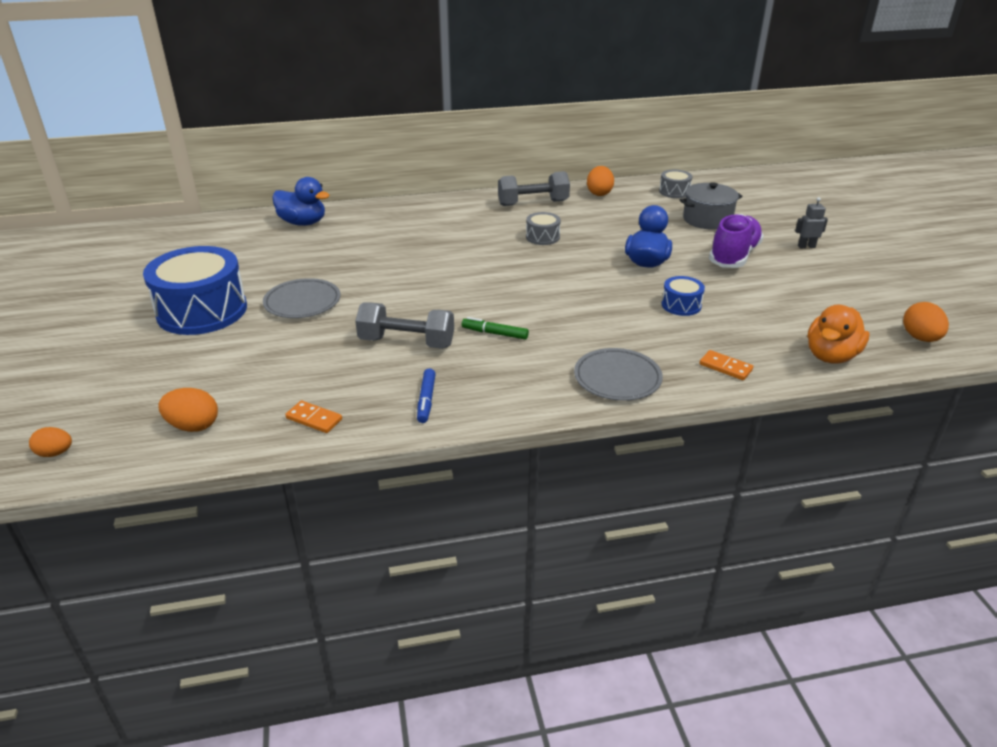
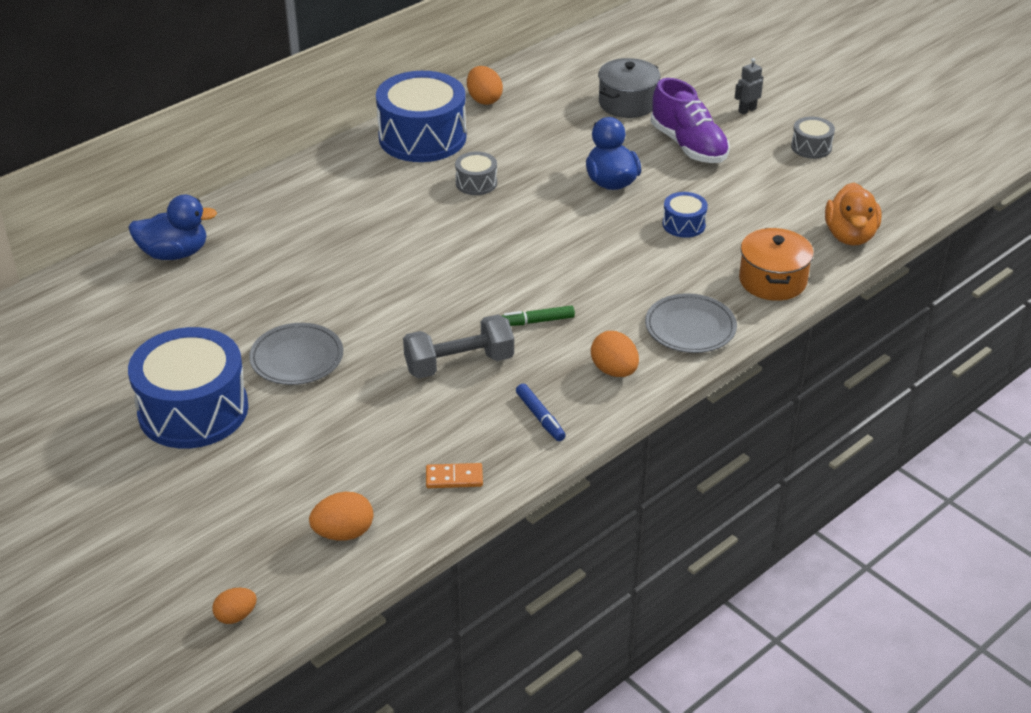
camera: 30 degrees left, 5 degrees up
(533, 203) = (422, 137): grey dumbbell -> blue drum
(674, 192) = (563, 73): grey drum -> grey drum (811, 147)
(725, 367) = (772, 280): orange domino -> orange pot
(733, 256) = (688, 145): purple shoe -> purple shoe turned 150 degrees clockwise
(920, 338) = (908, 189): orange egg -> orange egg (614, 371)

